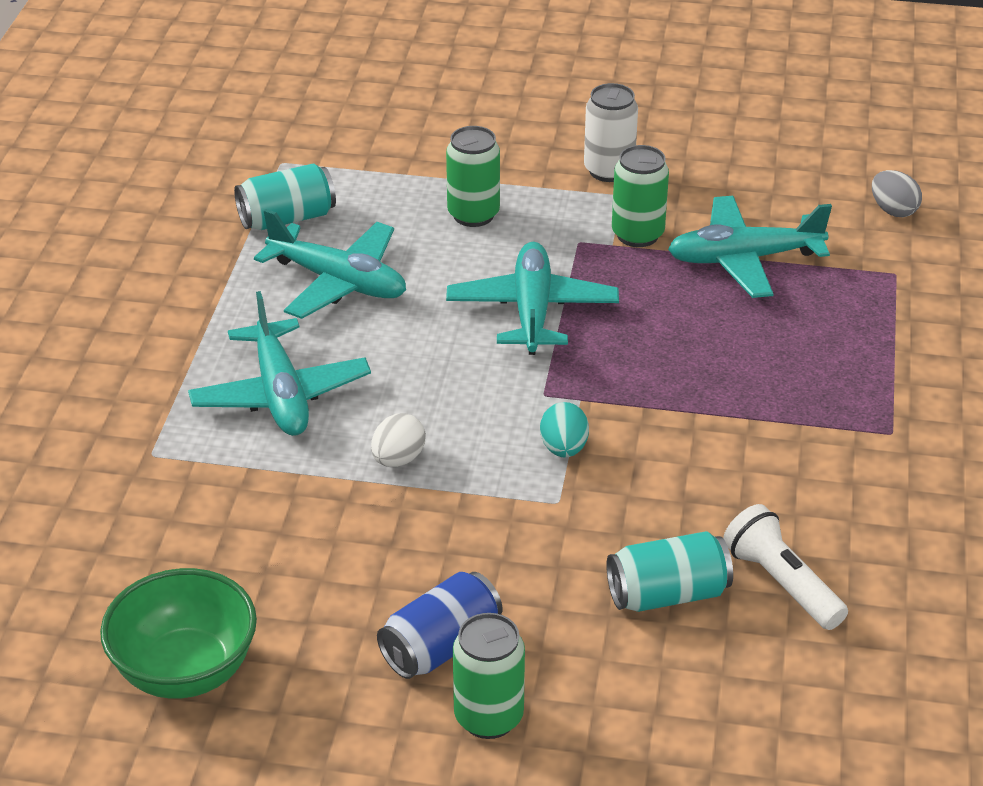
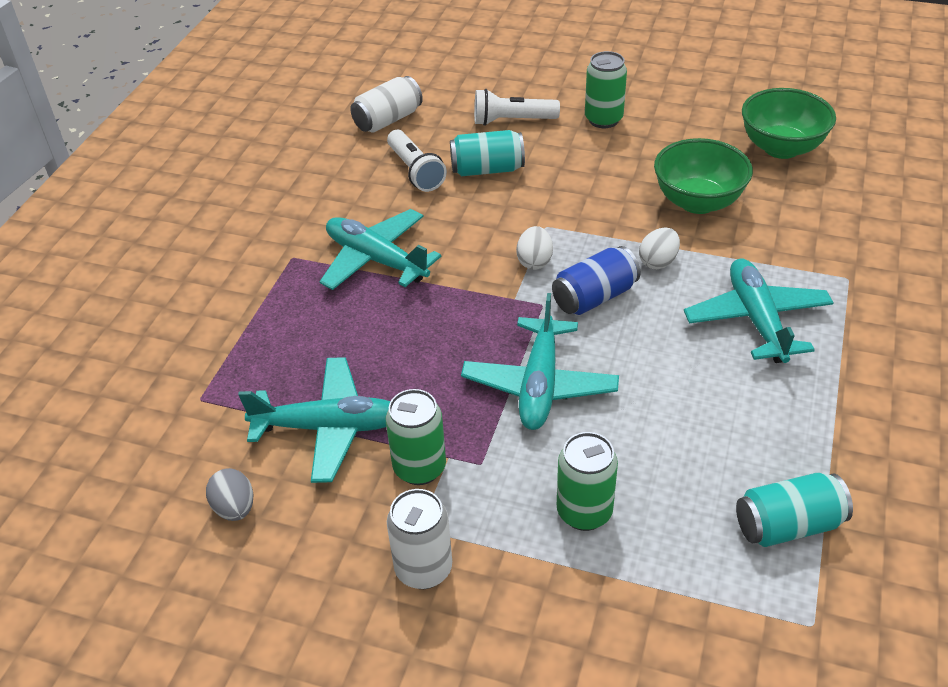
camera: 170 degrees left, 5 degrees up
(336, 556) = (698, 202): none -> green bowl
(338, 282) = (722, 432): turquoise plane -> turquoise plane (376, 260)
(441, 646) = (629, 151): blue can -> blue can (594, 297)
(564, 449) = (534, 261): turquoise egg -> white egg
(652, 703) = (512, 121): none -> white flashlight
(875, 690) = (388, 120): none -> white can
(893, 210) = (152, 478): grey egg -> grey egg (235, 508)

